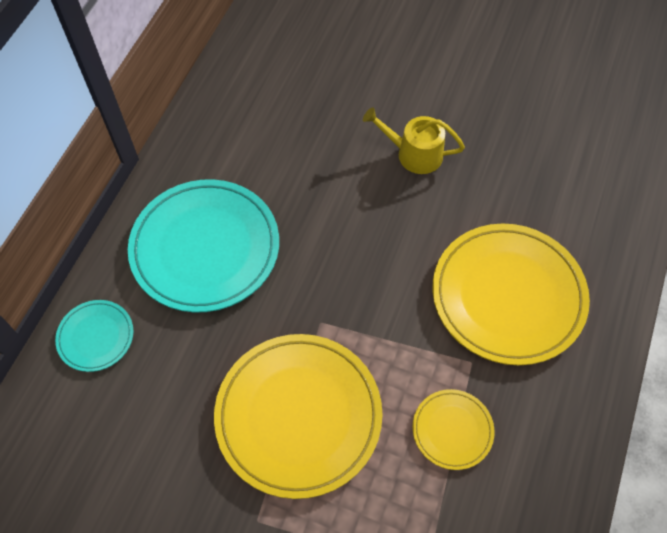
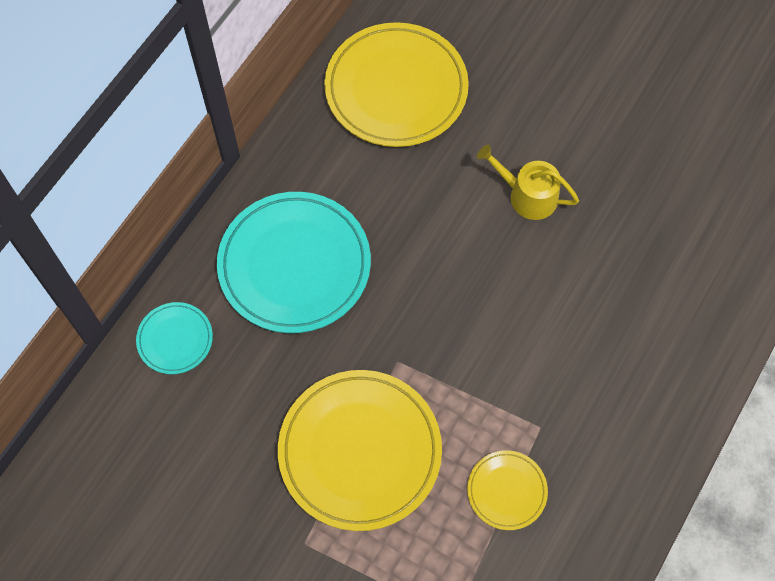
camera: 10 degrees right, 5 degrees up
(508, 296) = (592, 366): yellow plate -> yellow plate (396, 89)

